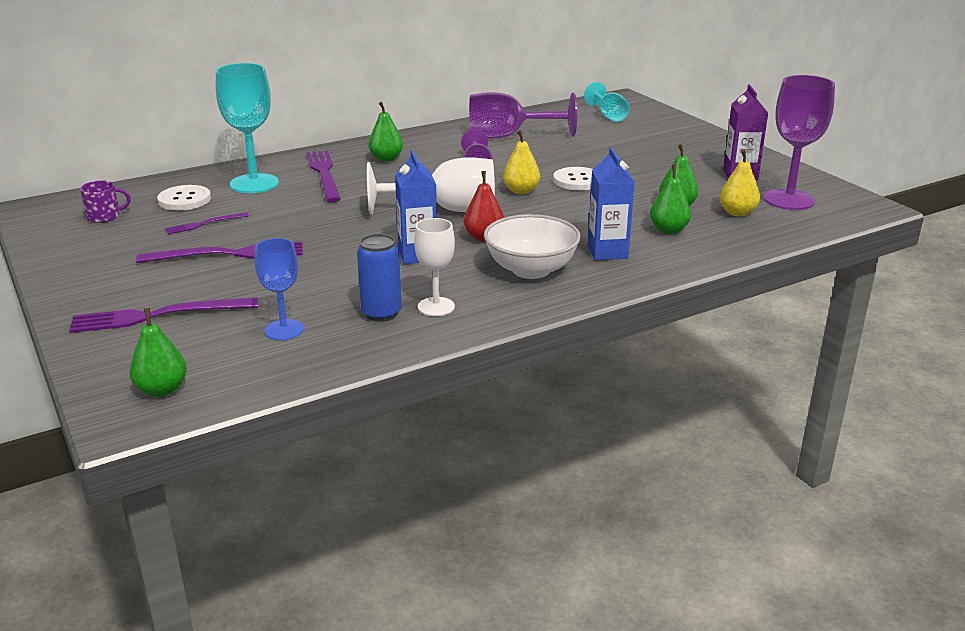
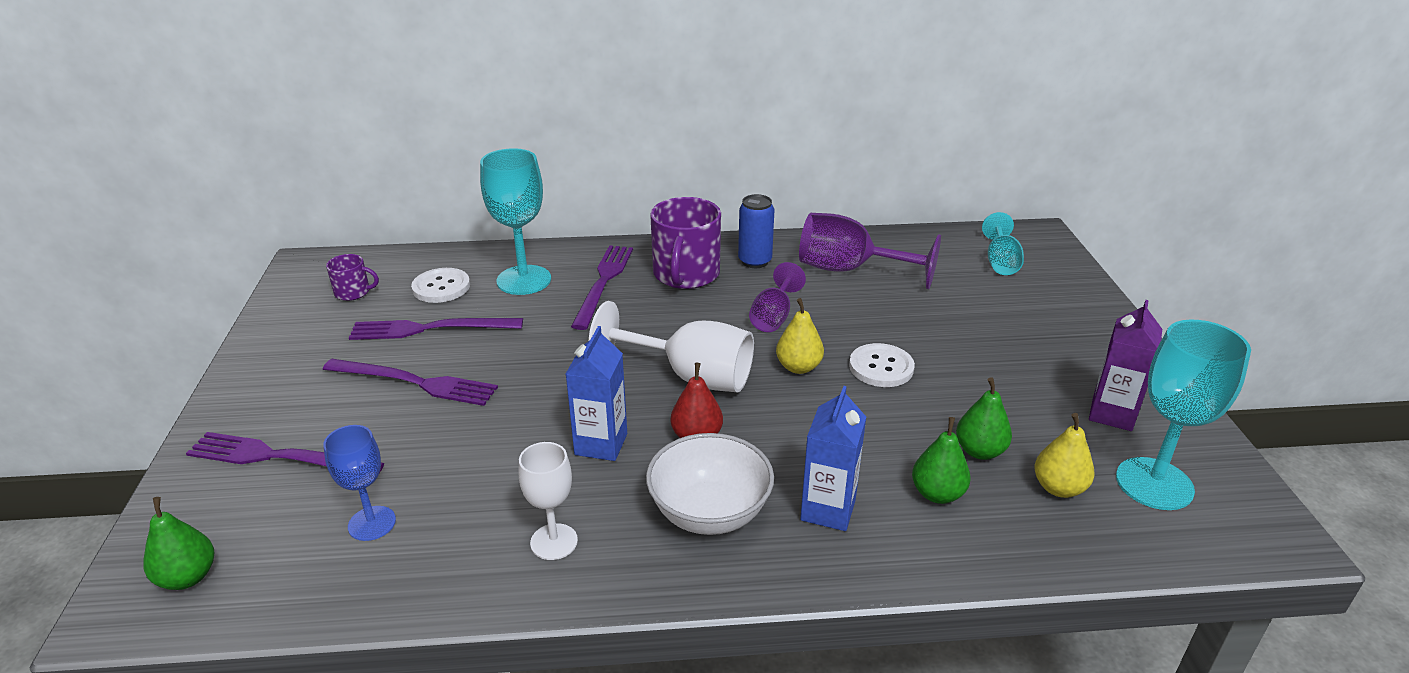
camera: 25 degrees right, 5 degrees up
(204, 224) = (430, 329): purple fork -> purple fork, size x1.84
(381, 313) = (488, 532): blue can -> blue can (755, 261)
(386, 159) = (686, 274): green pear -> purple mug
(789, 200) = (1154, 484): purple goblet -> turquoise goblet

